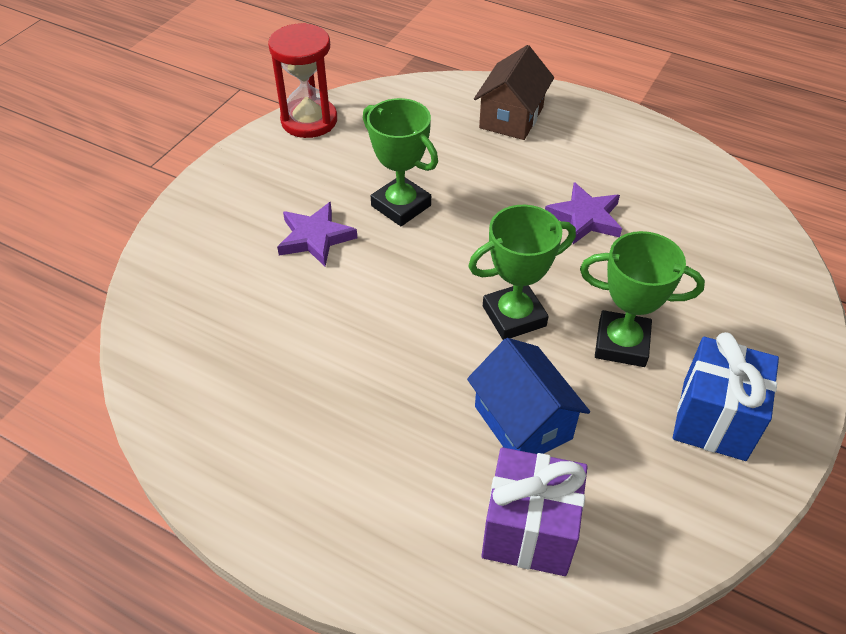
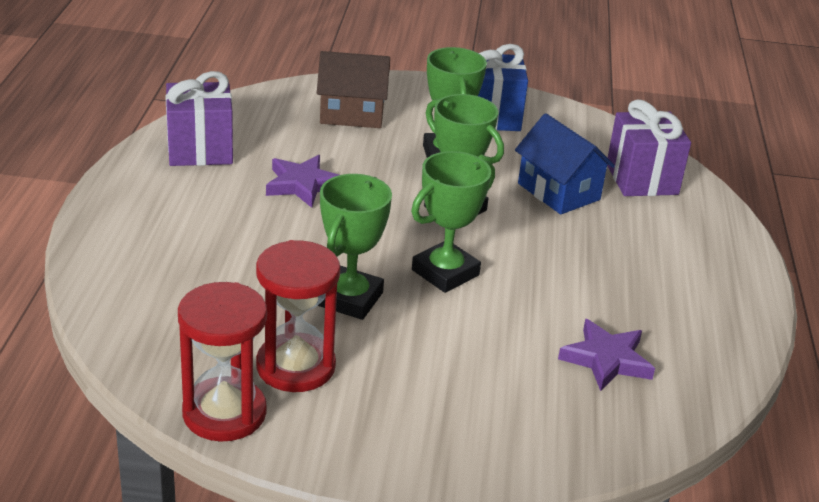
camera: 115 degrees left, 15 degrees down
(315, 238) = (436, 348): purple star -> purple star (606, 359)
(336, 160) = (295, 366): none -> red hourglass
(411, 274) = (445, 272): none -> green trophy
(511, 117) = (151, 248): brown house -> brown house (352, 114)
(523, 422) = (558, 191): blue house -> blue house turned 75 degrees counterclockwise
(660, 166) = (200, 150): none -> purple gift

